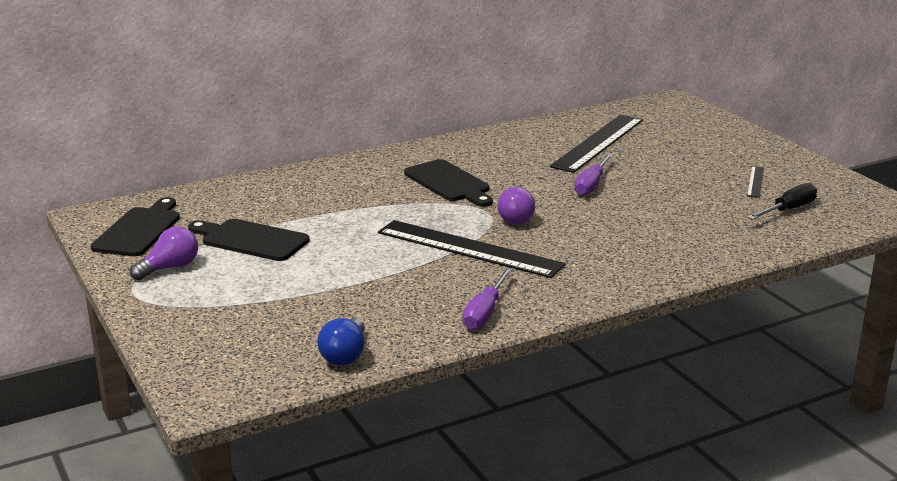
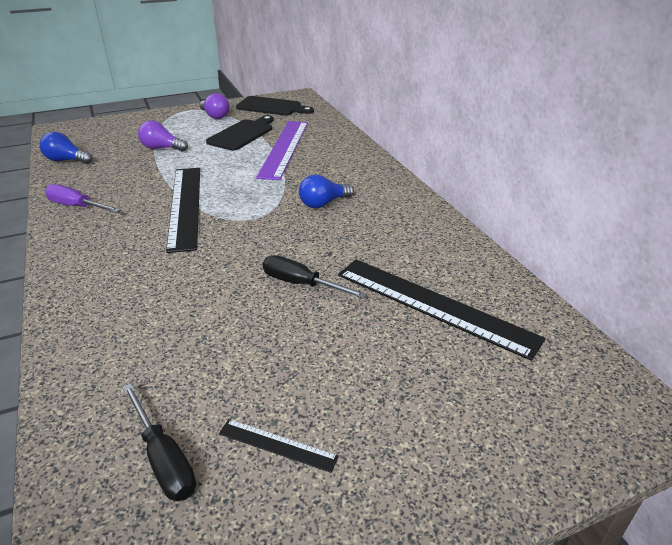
camera: 95 degrees right, 10 degrees up
(304, 210) = (284, 148): none -> purple ruler
(449, 183) = (323, 203): black cutting board -> blue light bulb
(469, 248) = (185, 206): black ruler -> black ruler turned 45 degrees counterclockwise
(517, 218) = (234, 231): purple light bulb -> purple light bulb (162, 148)
(591, 185) = (301, 284): purple screwdriver -> black screwdriver

